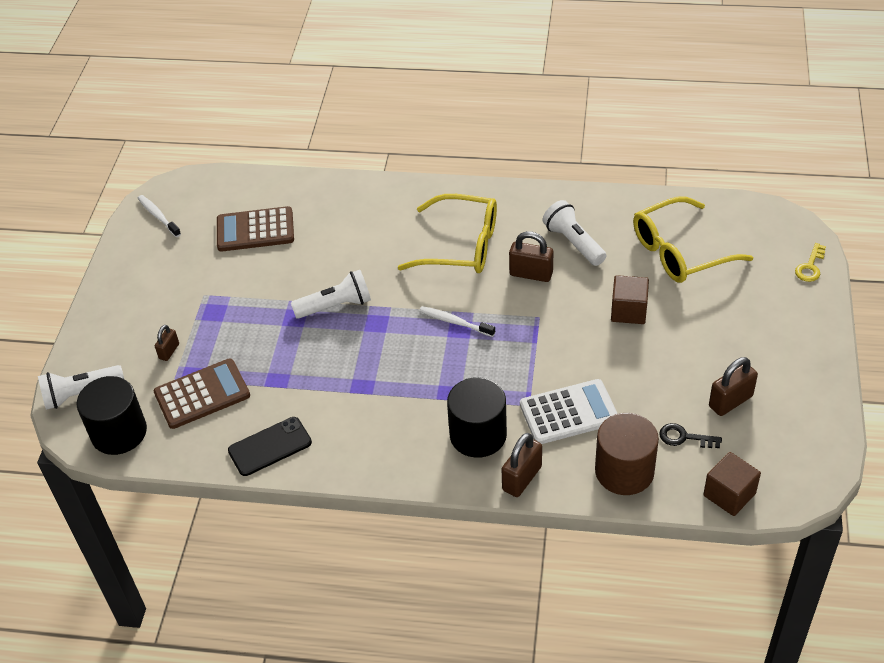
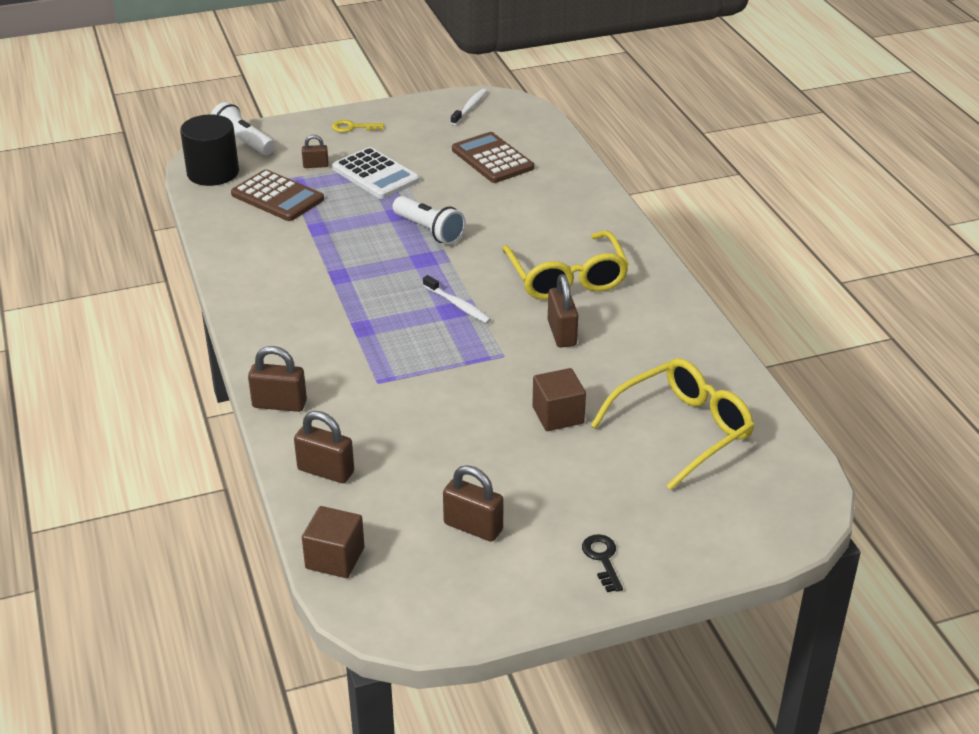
camera: 60 degrees right, 10 degrees down
(270, 447) = (238, 249): black phone -> none
(455, 322) = (458, 305): white toothbrush -> white toothbrush turned 135 degrees clockwise
(478, 435) = (319, 361): black cylinder -> none
(569, 413) = (383, 412): white calculator -> white calculator (375, 174)
(573, 243) = (632, 349): white flashlight -> none
(624, 471) = (326, 471): brown cylinder -> brown padlock
(680, 251) = (682, 430): yellow glasses -> yellow glasses turned 105 degrees clockwise
(684, 437) = (398, 503): black key -> black key (602, 559)
(810, 267) = (744, 545): yellow key -> yellow key (353, 127)

